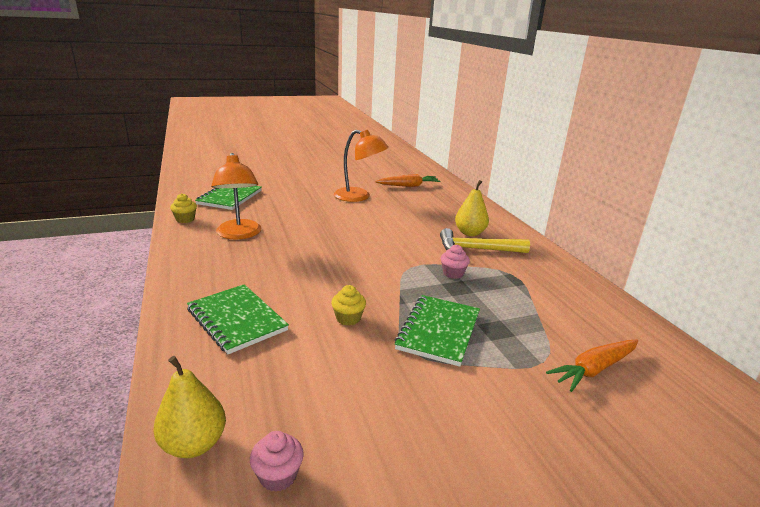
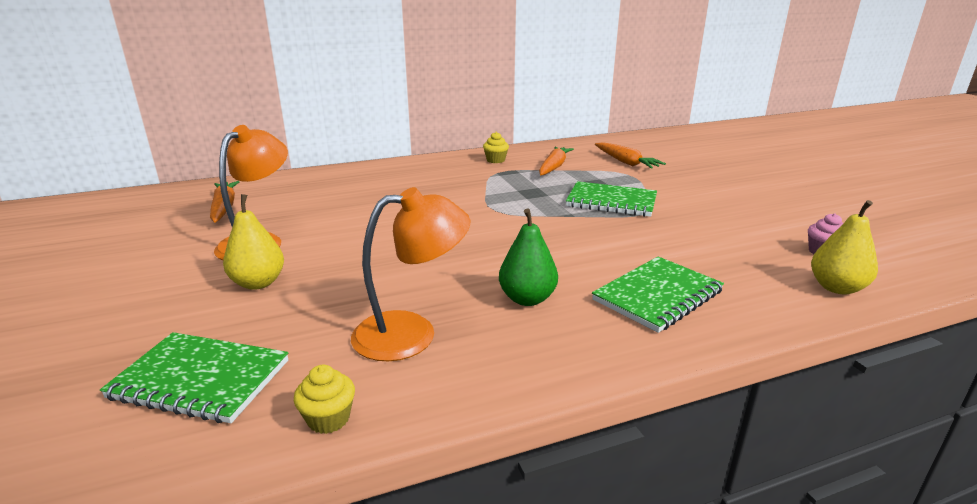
camera: 90 degrees left, 0 degrees up
(258, 268) = (527, 299): none -> green pear
(348, 318) = (615, 237): yellow cupcake -> yellow cupcake (495, 160)
(453, 273) = (505, 193): pink cupcake -> none
(470, 233) = (405, 181): yellow pear -> yellow pear (258, 283)
(476, 249) = (448, 181): yellow hammer -> none
(544, 308) = (554, 167): none -> orange carrot

